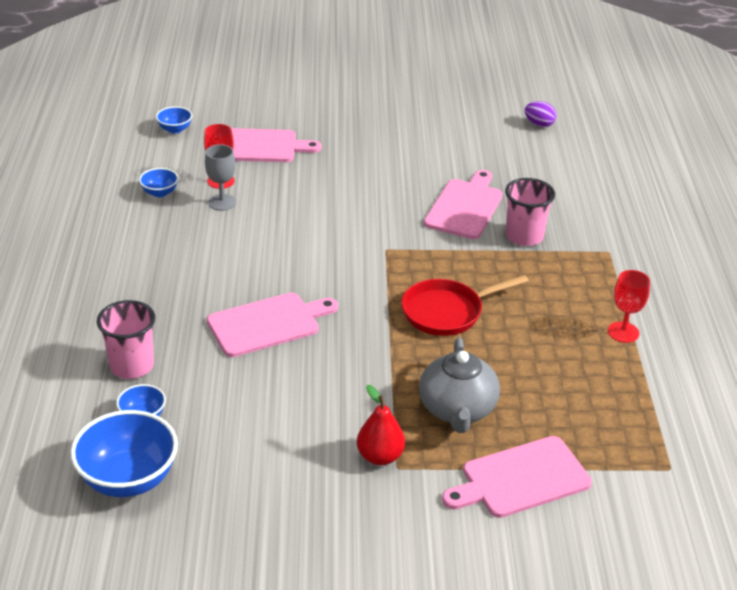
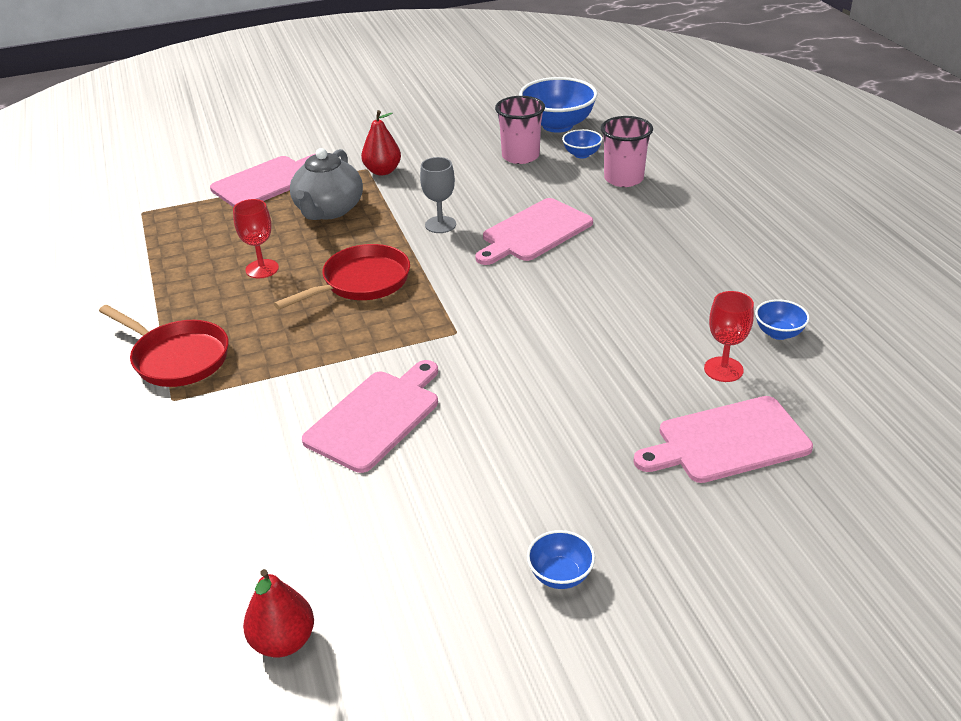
camera: 165 degrees right, 0 degrees up
(175, 129) = (875, 438): blue bowl -> blue bowl (560, 575)
(222, 202) = (692, 340): grey goblet -> grey goblet (440, 225)
(457, 410) = (328, 210): grey teapot -> grey teapot turned 150 degrees counterclockwise
(465, 207) = (376, 417): pink cutting board -> pink cutting board turned 150 degrees counterclockwise
(524, 236) = (287, 392): pink cup -> pink cup (520, 156)
(539, 124) = (283, 641): purple egg -> red pear
(608, 282) = (177, 358): none -> red pan
(623, 332) = (167, 306): red goblet -> red goblet (262, 269)

